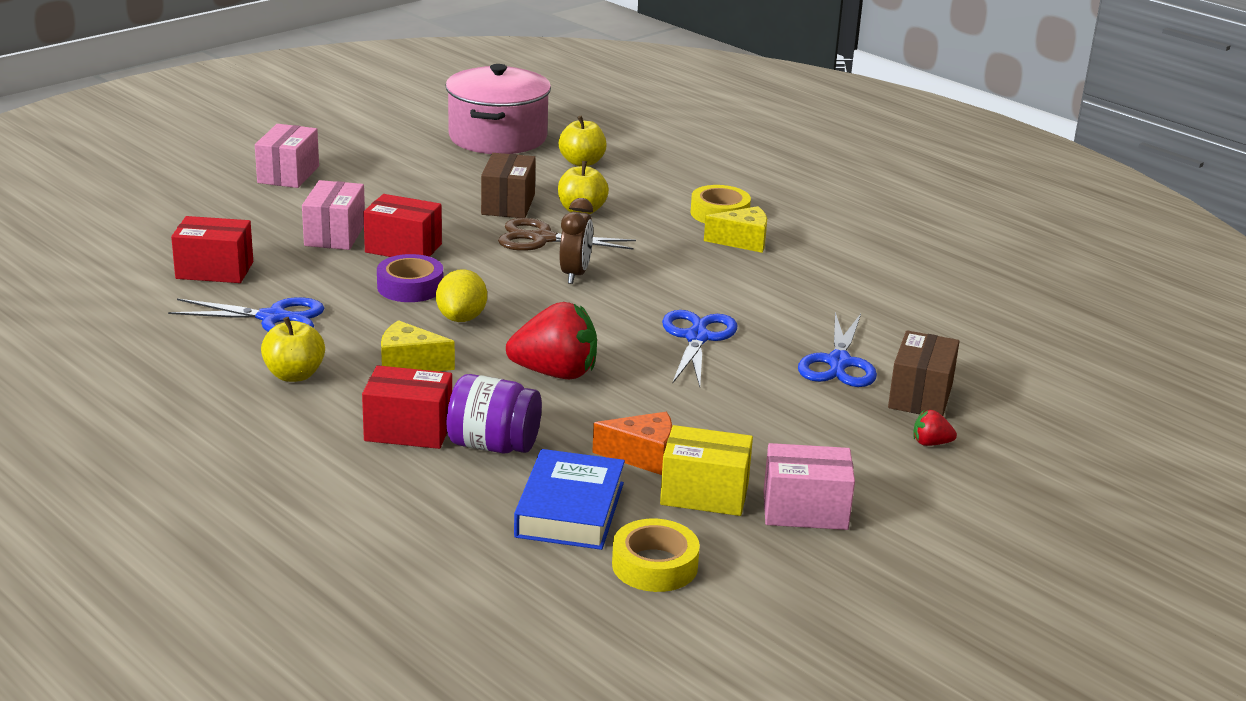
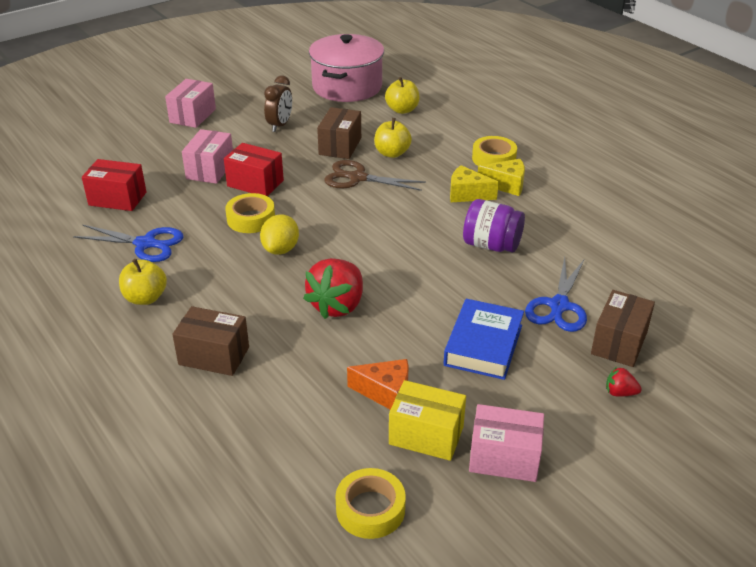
camera: 10 degrees right, 10 degrees up
(408, 430) = (214, 356): red box -> brown box
(409, 364) = (231, 291): yellow cheese -> yellow cheese (467, 194)
(410, 287) = (251, 219): purple tape -> yellow tape
(493, 445) = (273, 375): purple jar -> purple jar (491, 245)
(555, 373) = (337, 305): red strawberry -> red strawberry turned 105 degrees clockwise
(569, 510) = (316, 445): blue book -> blue book (483, 345)
(575, 274) = (374, 211): brown clock -> brown clock (280, 125)
(697, 338) = (453, 276): blue scissors -> none

